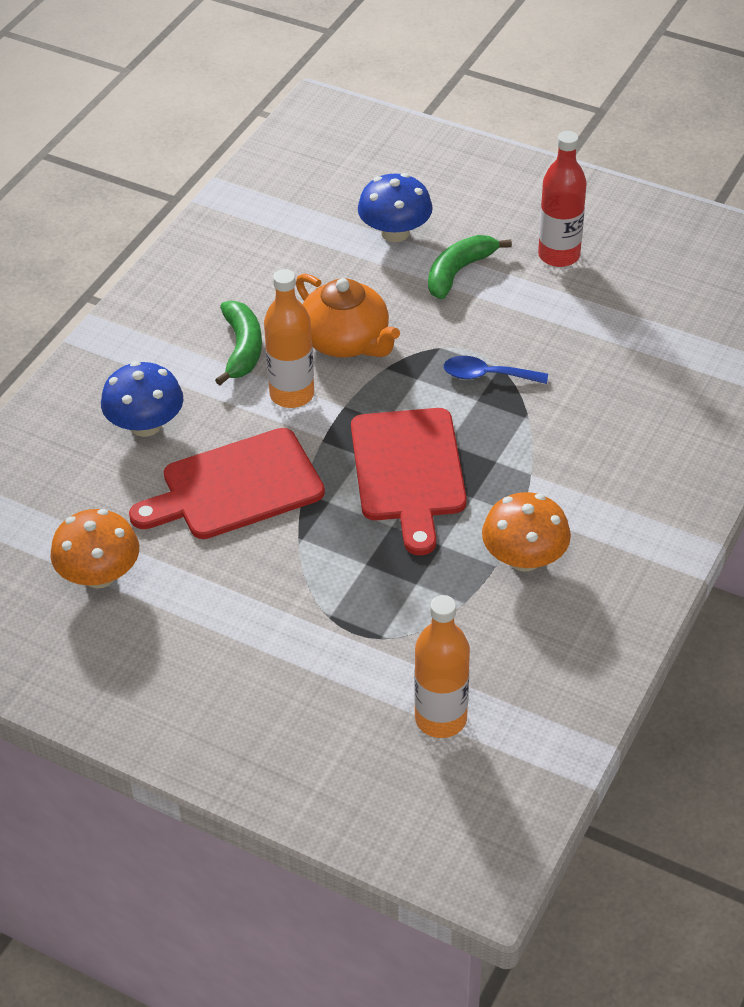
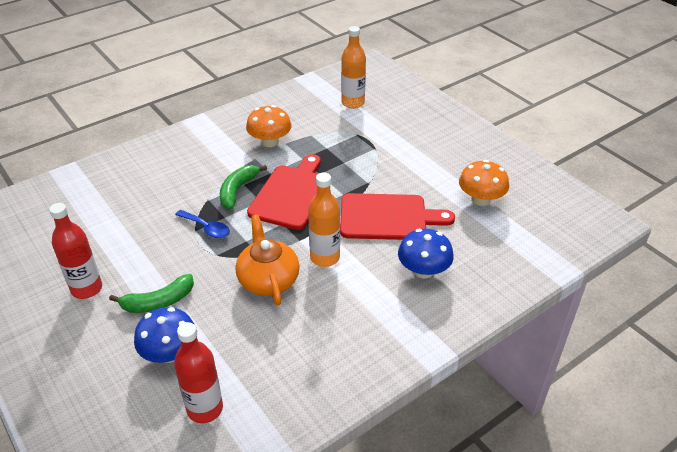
camera: 155 degrees left, 5 degrees down
(242, 349) = (337, 300): green banana -> green banana (237, 190)
(314, 204) = (205, 408): none -> red bottle

